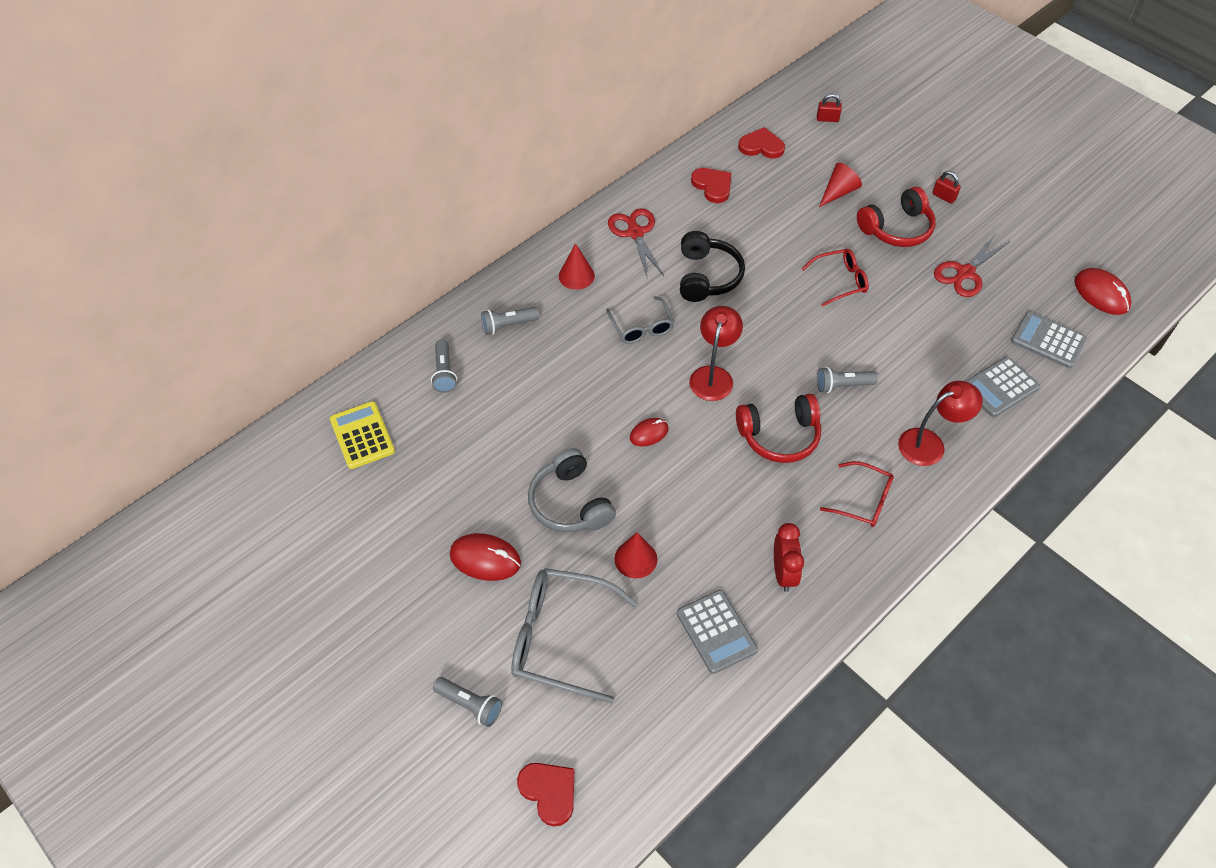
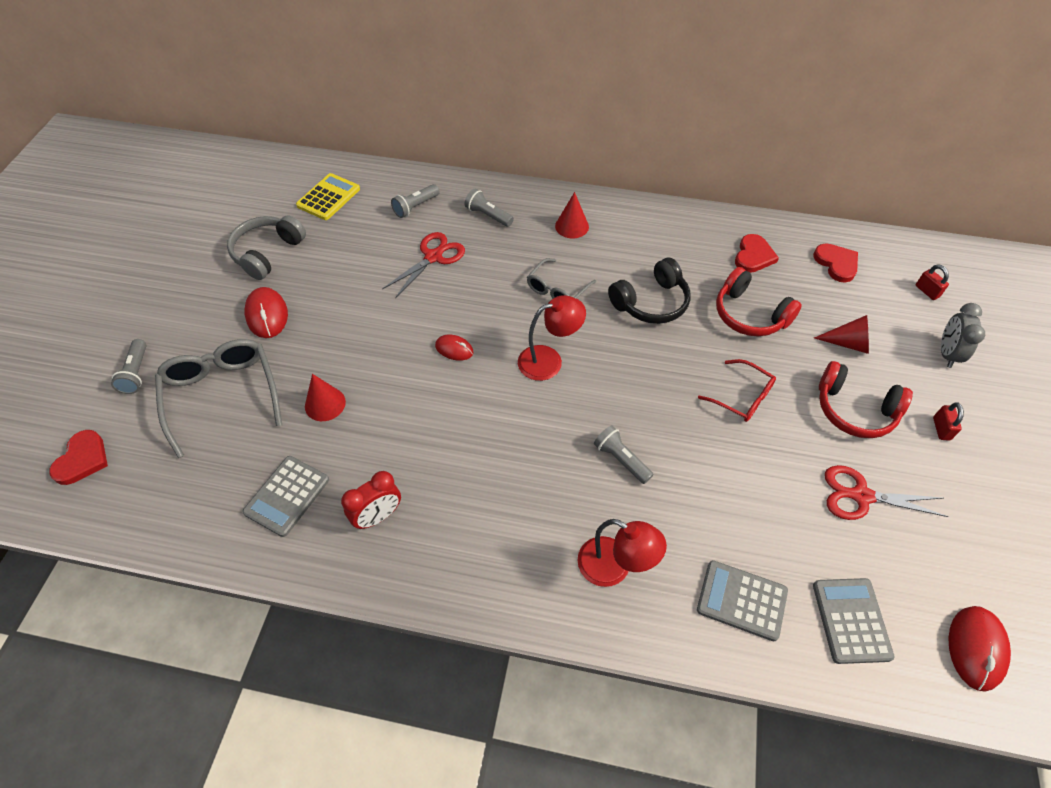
camera: 55 degrees right, 0 degrees up
(570, 503) = (350, 336): grey headphones -> grey headphones (267, 253)
(635, 233) = (650, 236): red scissors -> red scissors (433, 257)
(779, 436) = (523, 439): red headphones -> red headphones (749, 315)
(863, 501) = (502, 542): red glasses -> none
(888, 149) = (947, 354): none -> grey clock

